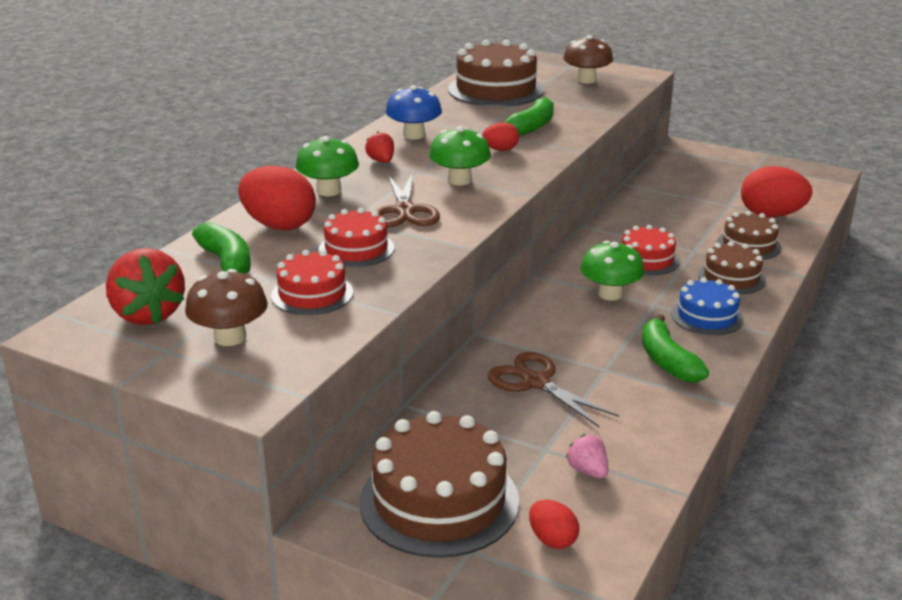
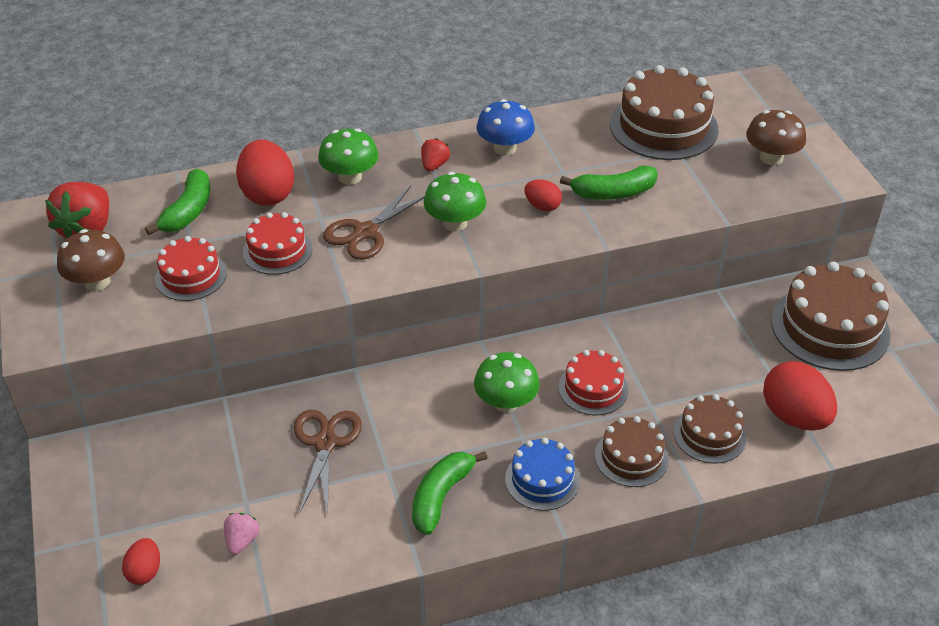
camera: 45 degrees right, 15 degrees up
(439, 501) = (132, 489): brown cake -> brown cake (830, 327)

